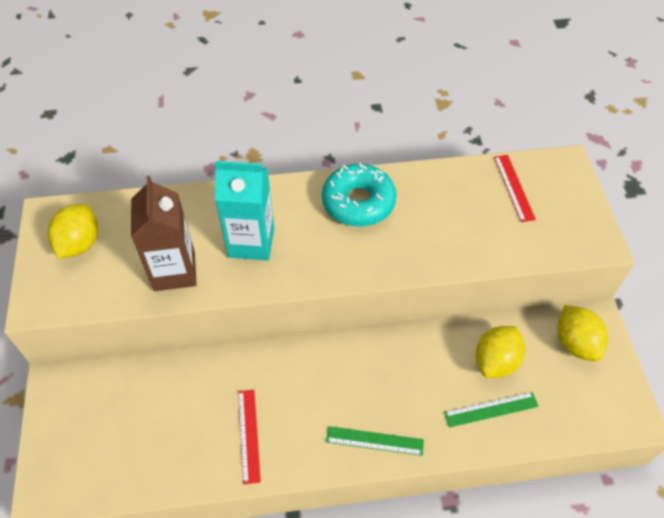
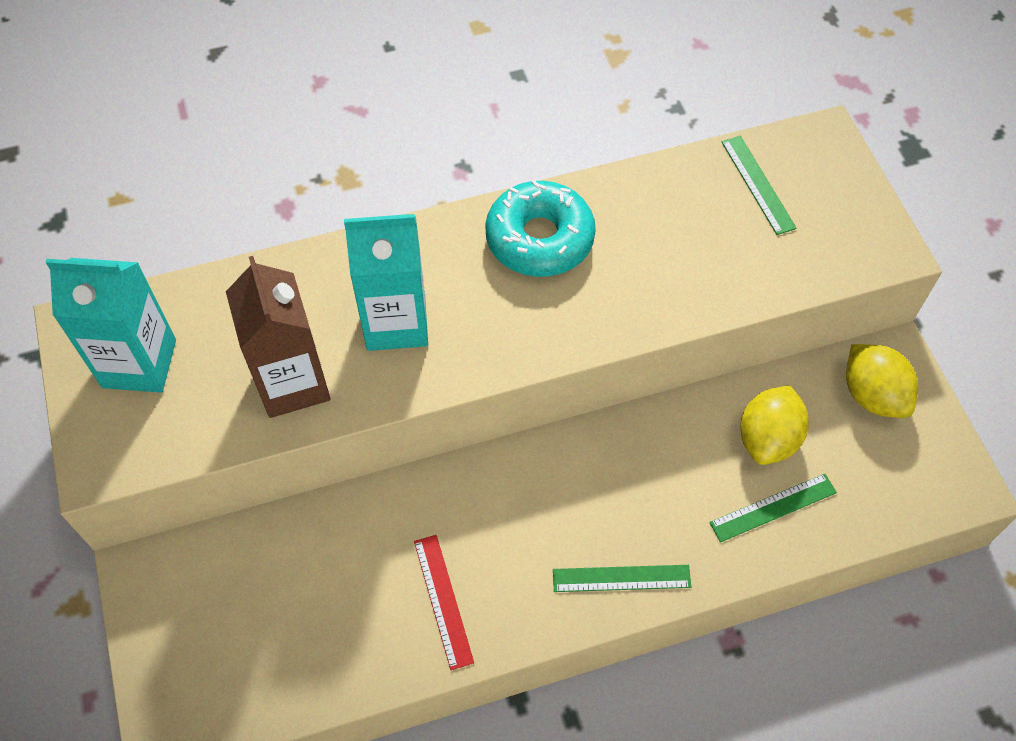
camera: 10 degrees left, 5 degrees up
(79, 244) = (139, 363): yellow lemon -> turquoise carton
(513, 187) = (757, 184): red ruler -> green ruler

